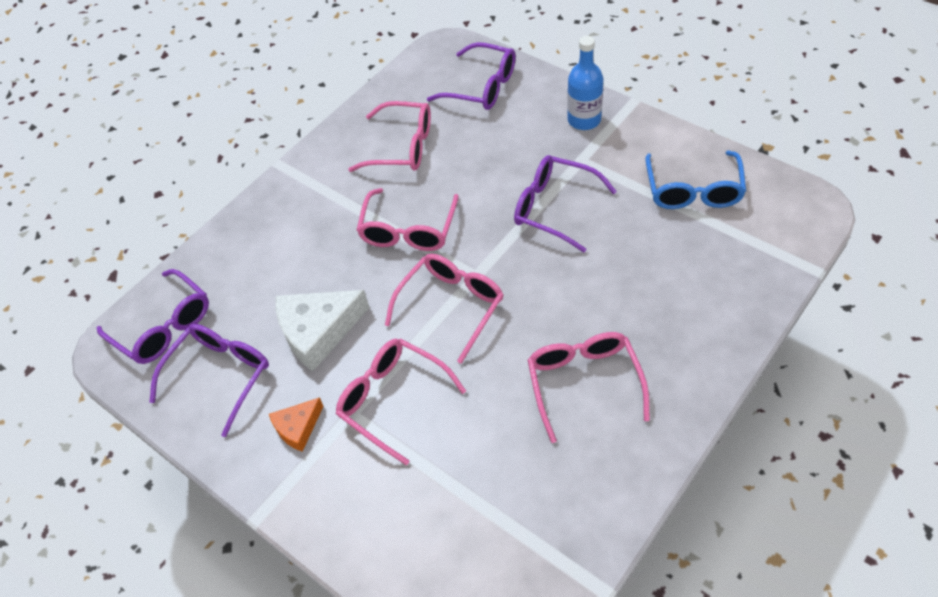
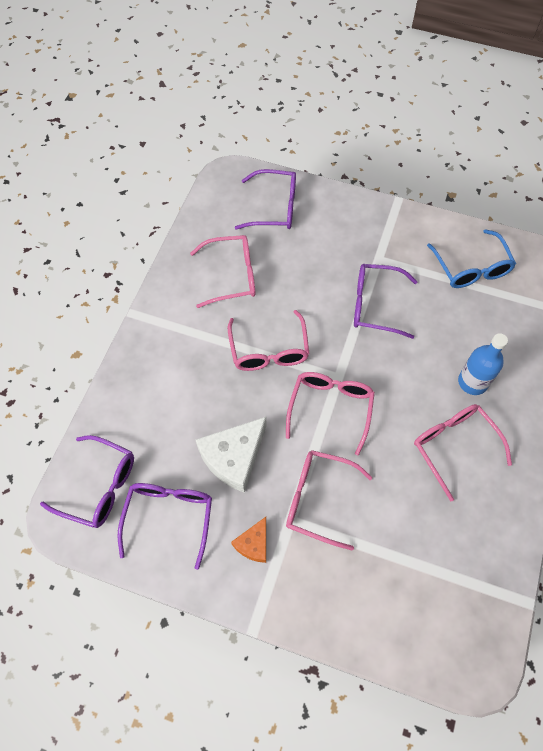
camera: 25 degrees left, 10 degrees up
(584, 120) = (367, 223): blue bottle -> blue bottle (472, 382)

